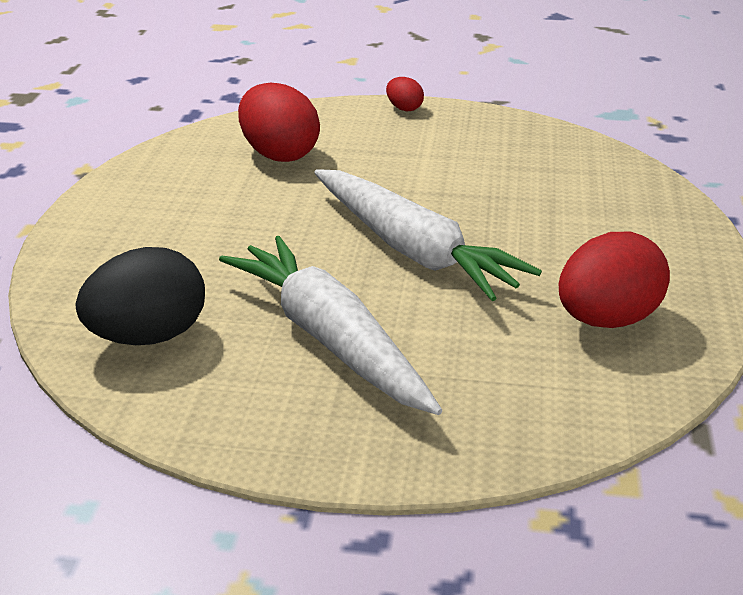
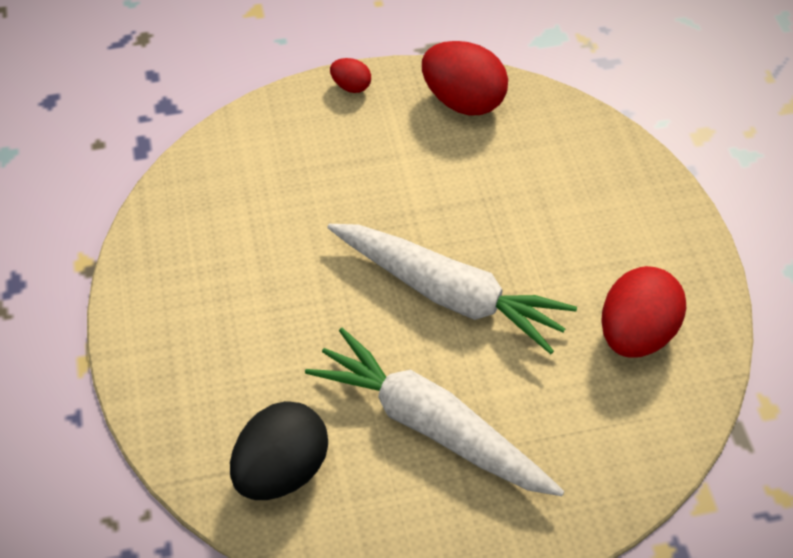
camera: 20 degrees left, 20 degrees up
(279, 154) = (266, 192): red egg -> red egg (463, 101)

